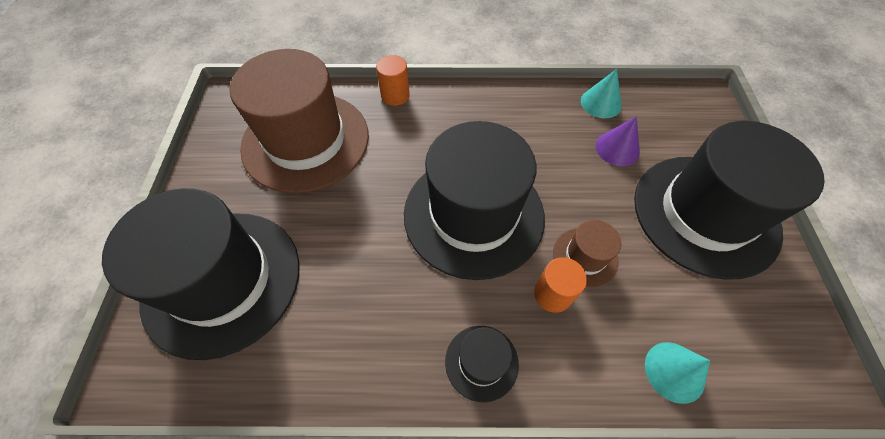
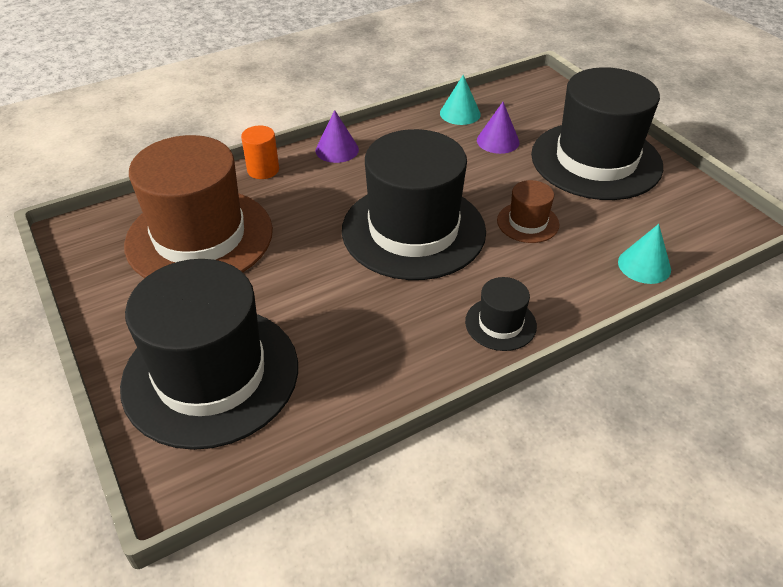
camera: 30 degrees left, 15 degrees down
(466, 99) = (337, 150): none -> purple cone
(552, 294) = (521, 257): orange cylinder -> none

